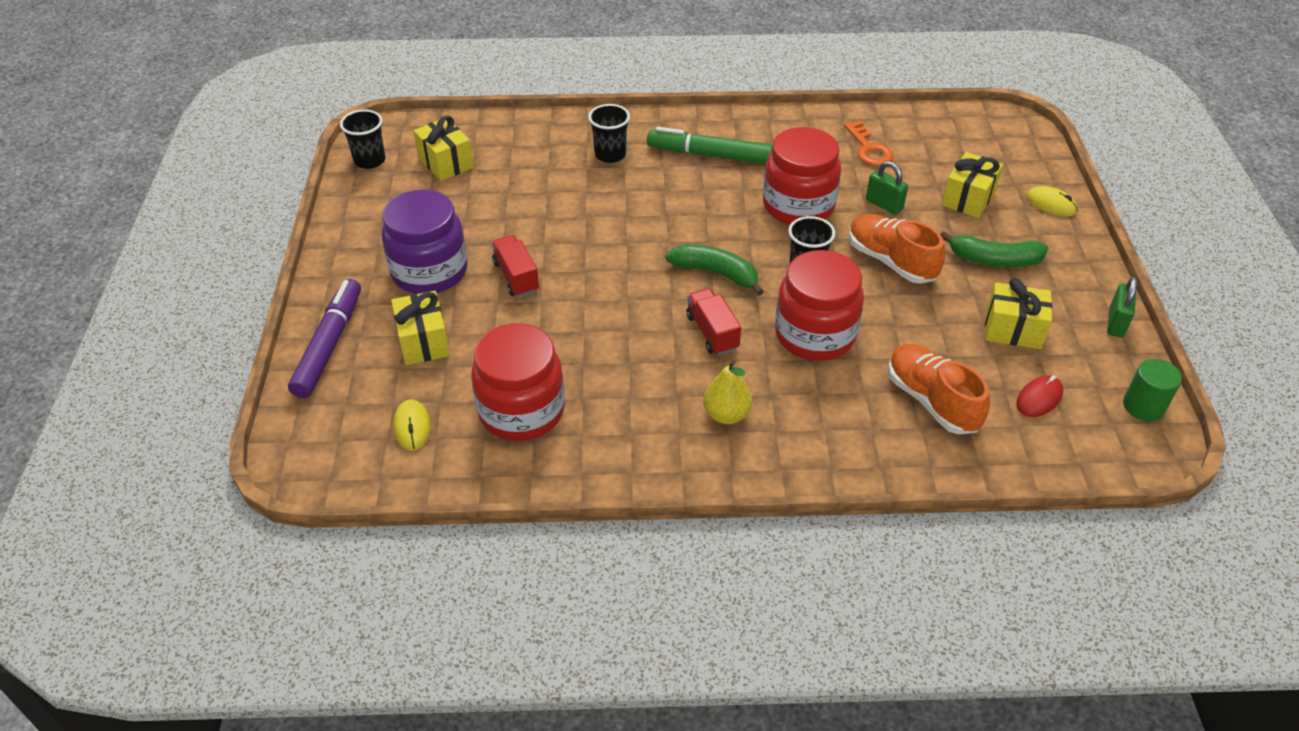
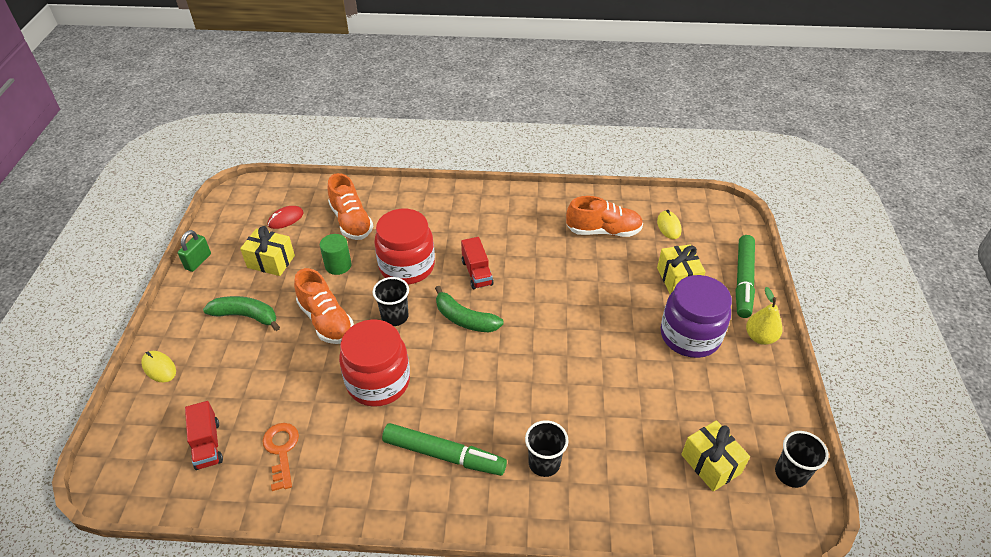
camera: 175 degrees left, 0 degrees up
(329, 345) = (743, 281): purple marker -> green marker
(516, 277) = (620, 326): red truck -> red truck (207, 444)
(521, 411) = (603, 231): red jar -> orange shoe
(726, 414) = (478, 221): yellow pear -> yellow pear (760, 337)
(884, 205) = (303, 377): green padlock -> none
(968, 198) = (226, 379): yellow gift -> none
(1143, 406) = (227, 211): green cylinder -> green cylinder (338, 265)

